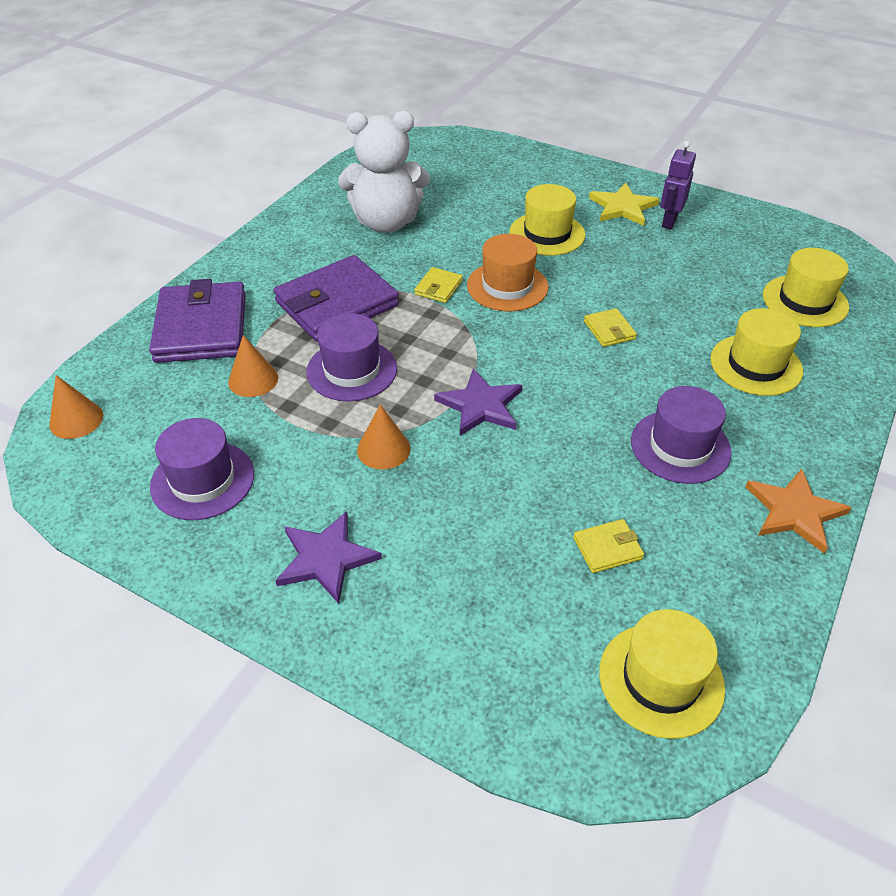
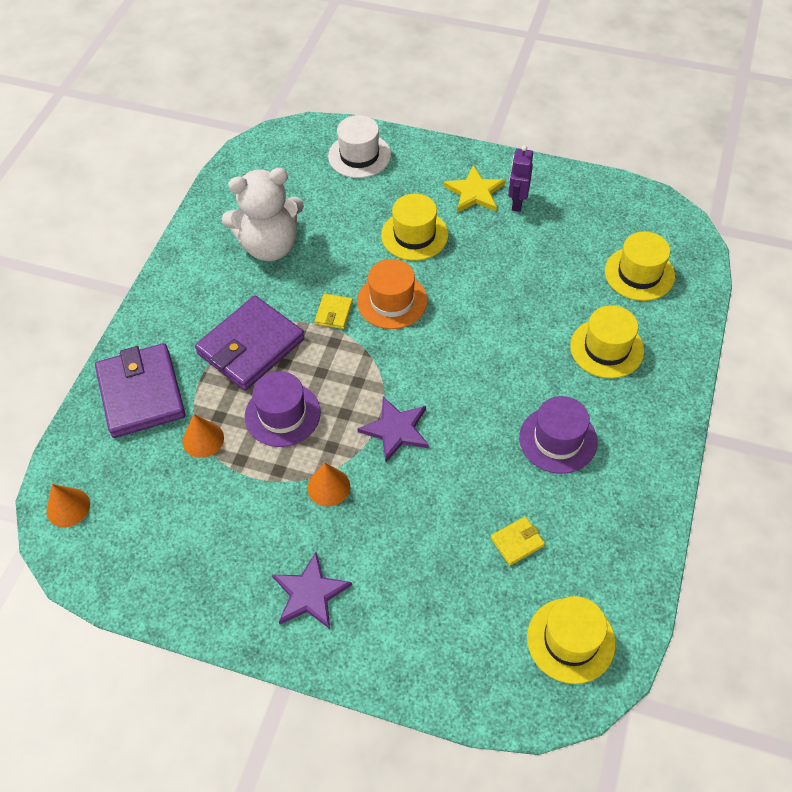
camera: 10 degrees left, 10 degrees up
(202, 480) = (193, 544): purple hat -> none
(503, 163) = (359, 155): none -> white hat
(609, 330) = (485, 333): yellow wallet -> none
(794, 512) = (648, 483): orange star -> none

